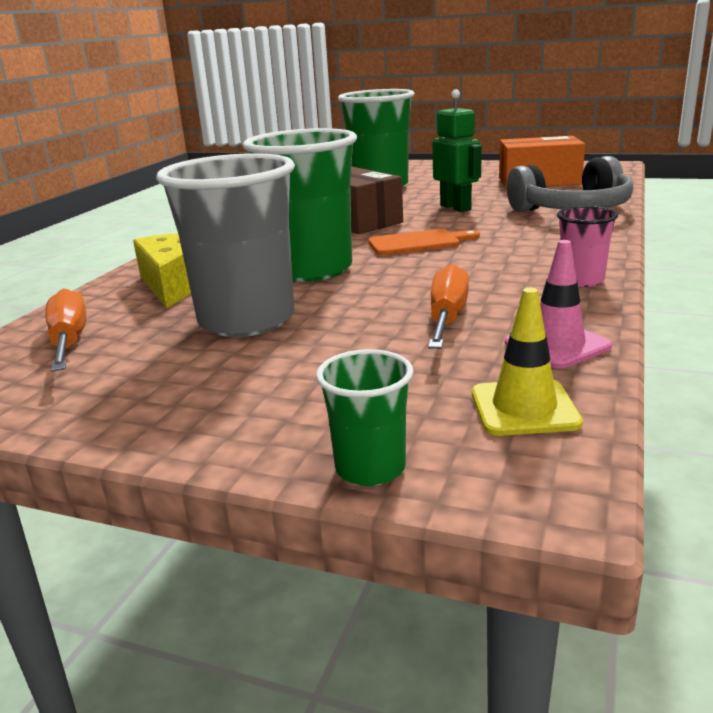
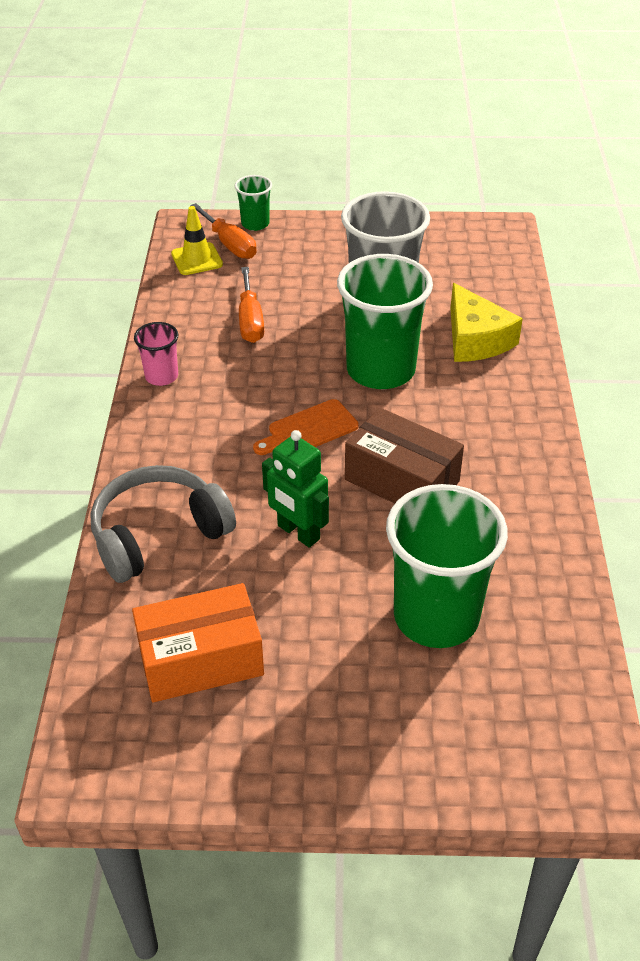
camera: 160 degrees right, 20 degrees up
(69, 341) = (477, 271): orange screwdriver -> orange screwdriver (229, 244)
(557, 345) = (181, 303): pink traffic cone -> none

